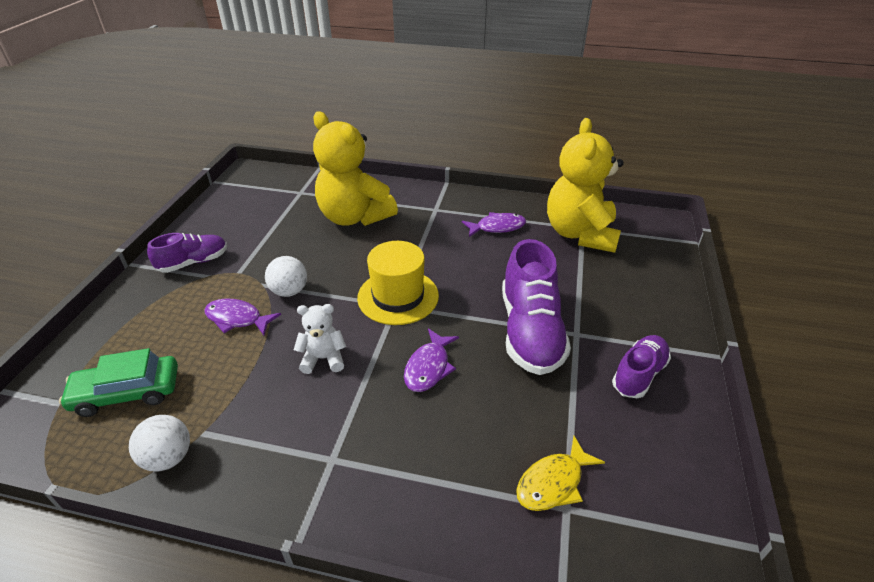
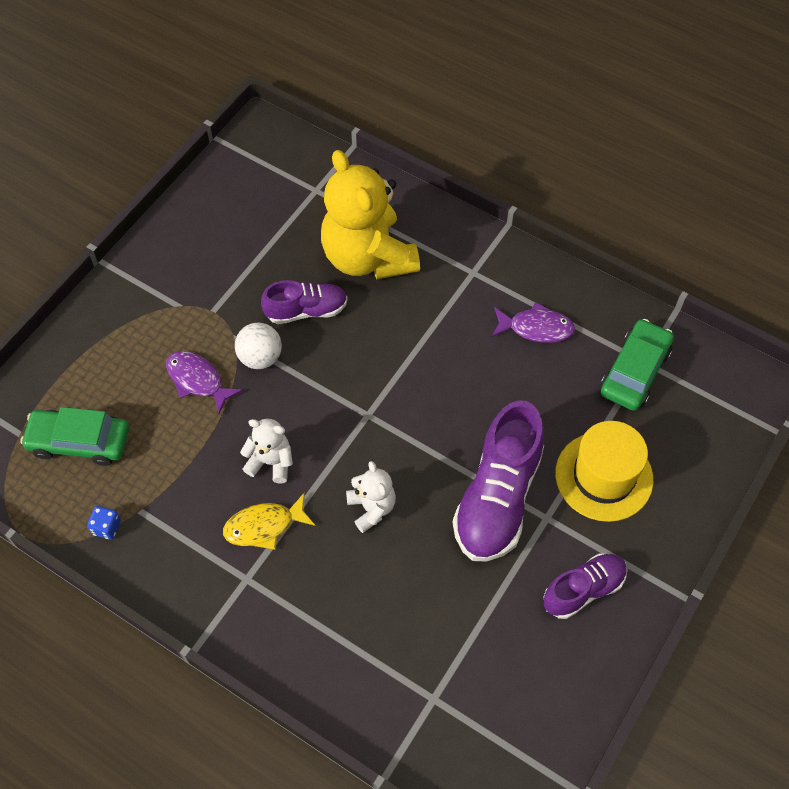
camera: 20 degrees right, 20 degrees up
(168, 458) = (106, 527): white ball -> blue dice
(193, 262) = (167, 280): purple shoe -> purple shoe (306, 310)
(398, 296) = (374, 403): yellow hat -> yellow hat (604, 476)
(429, 367) = (371, 508): purple fish -> white teddy bear
(553, 482) = (434, 671): yellow fish -> yellow fish (264, 526)
(580, 234) = (635, 371): yellow teddy bear -> green car

